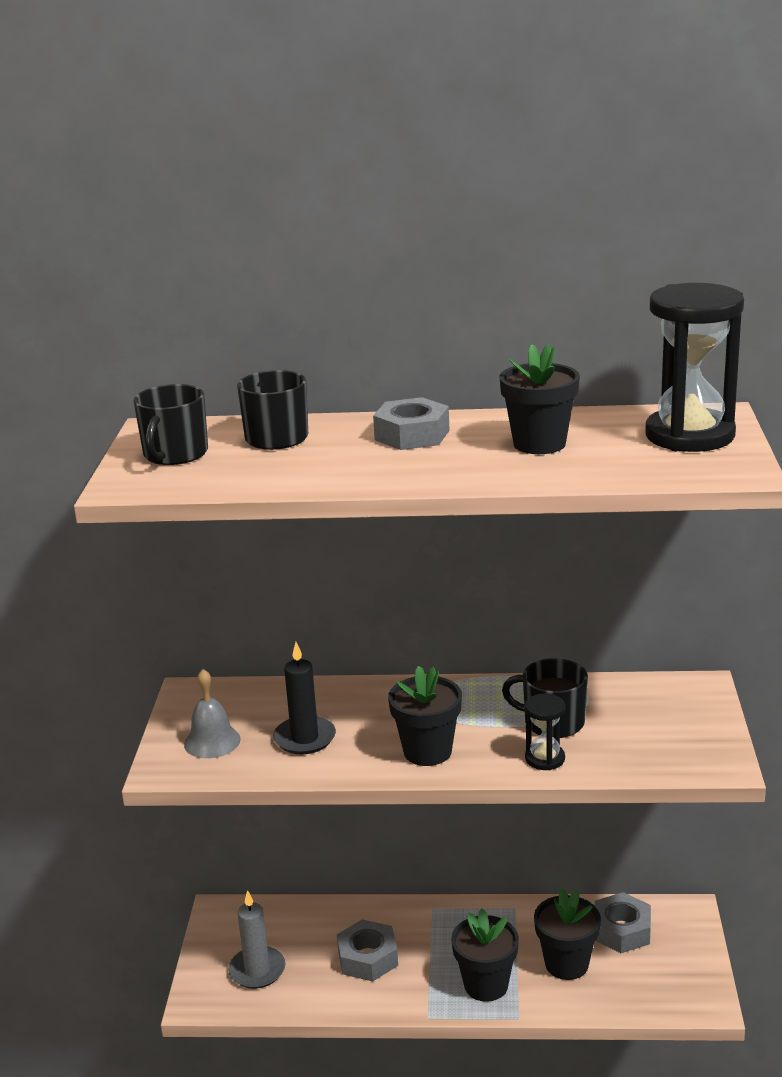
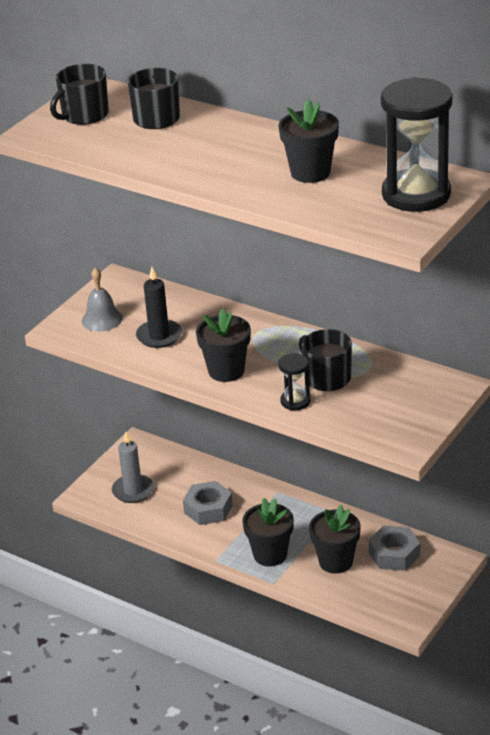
camera: 30 degrees right, 10 degrees up
(412, 435) = (240, 141): grey nut -> none

